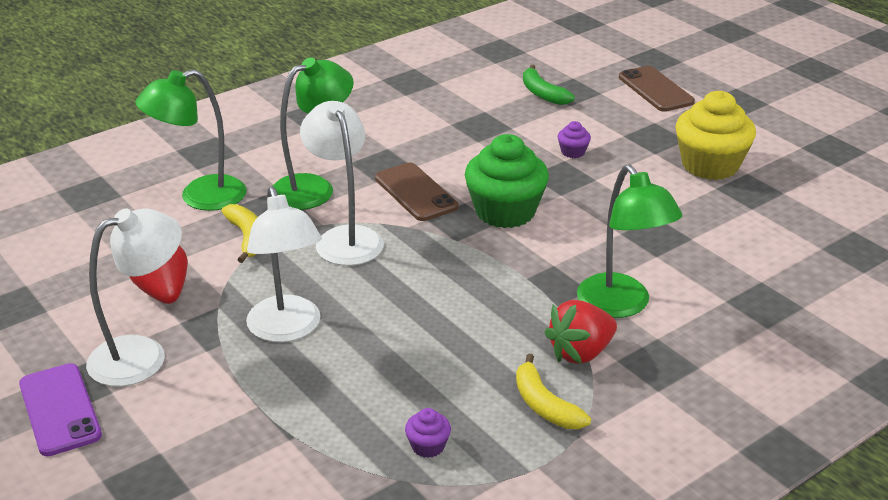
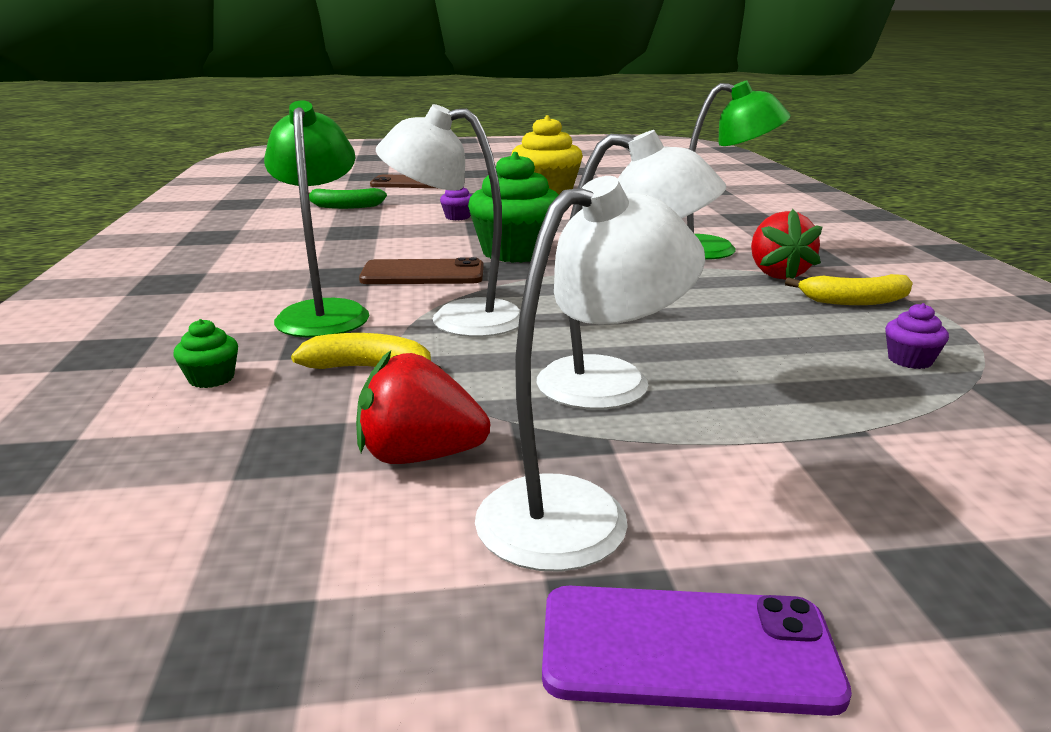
camera: 60 degrees left, 10 degrees down
(142, 355) = (578, 510): white lamp -> white lamp turned 60 degrees clockwise
(200, 197) = (211, 378): green lamp -> green cupcake

